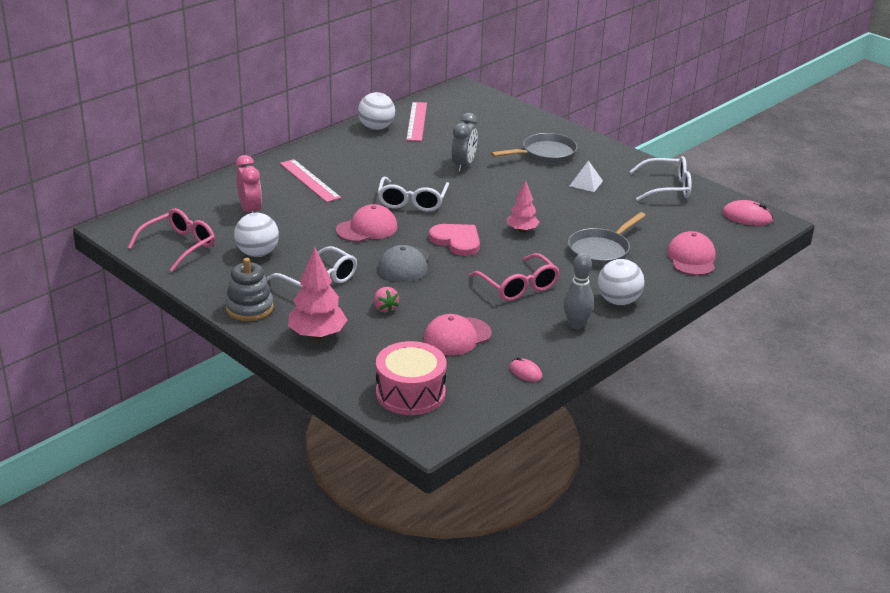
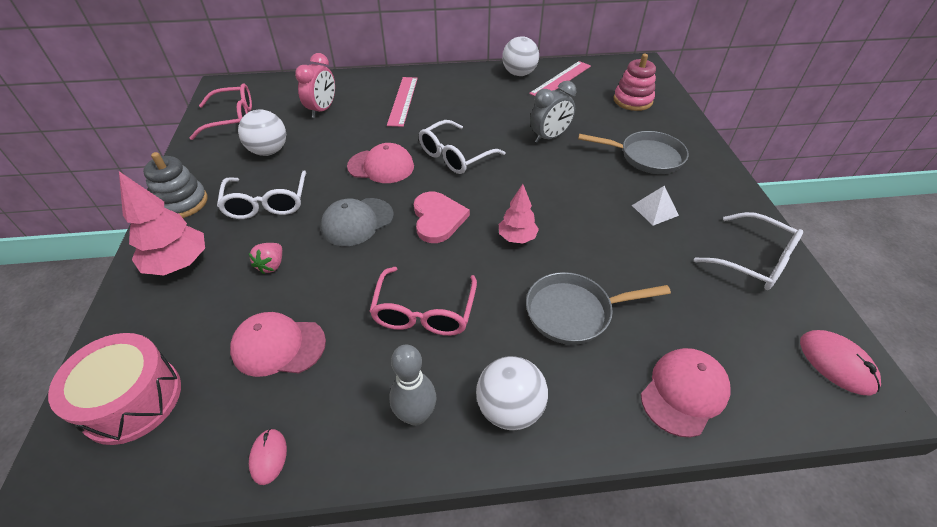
camera: 40 degrees right, 15 degrees up
(491, 119) = (632, 100): none -> pink stacking toy

